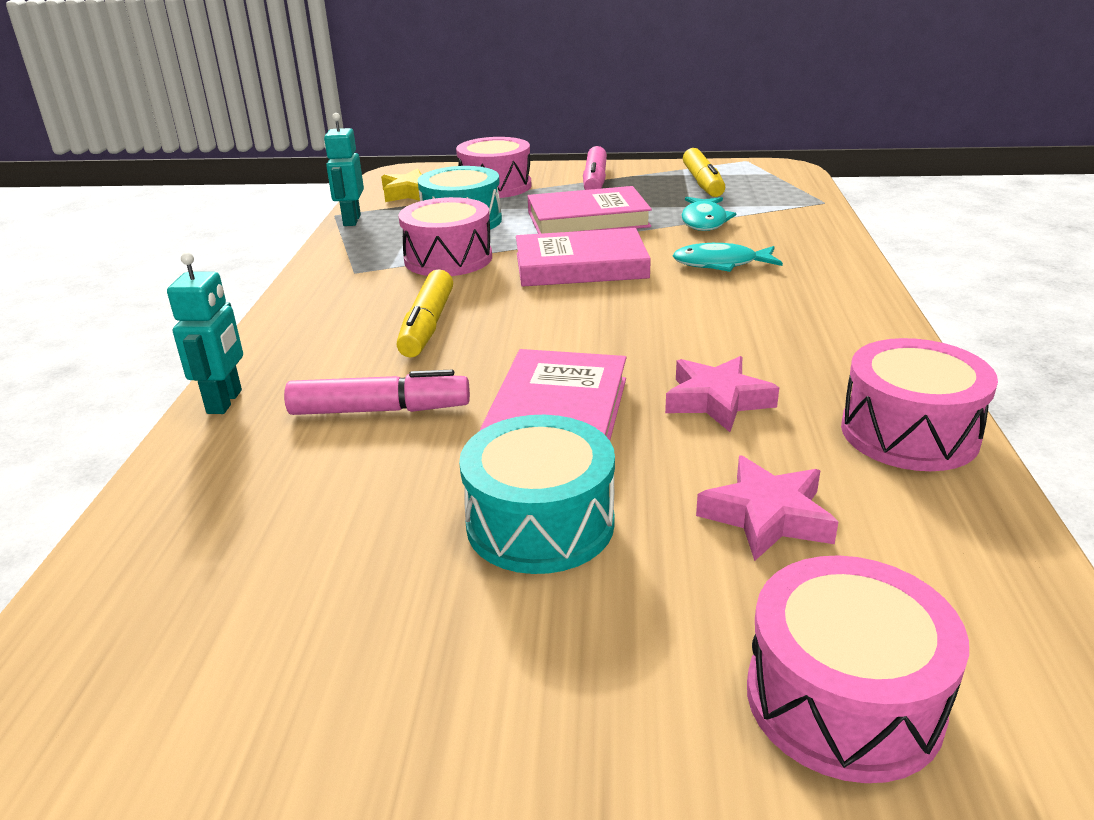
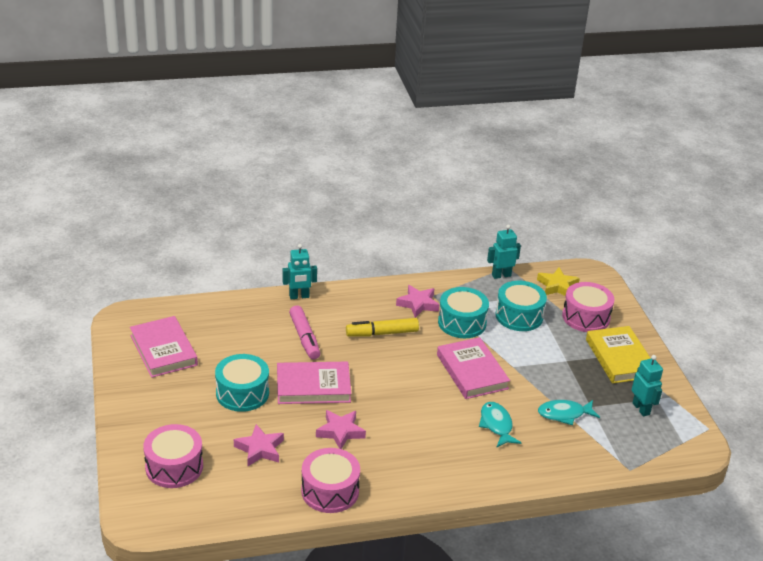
camera: 70 degrees right, 5 degrees up
(367, 286) = (418, 304): none -> pink star
(448, 259) = (462, 323): pink drum -> turquoise drum
(588, 219) = (545, 365): pink book -> pink book (163, 350)
(595, 181) = (620, 358): pink marker -> yellow book
(702, 183) = (641, 409): yellow marker -> turquoise robot

